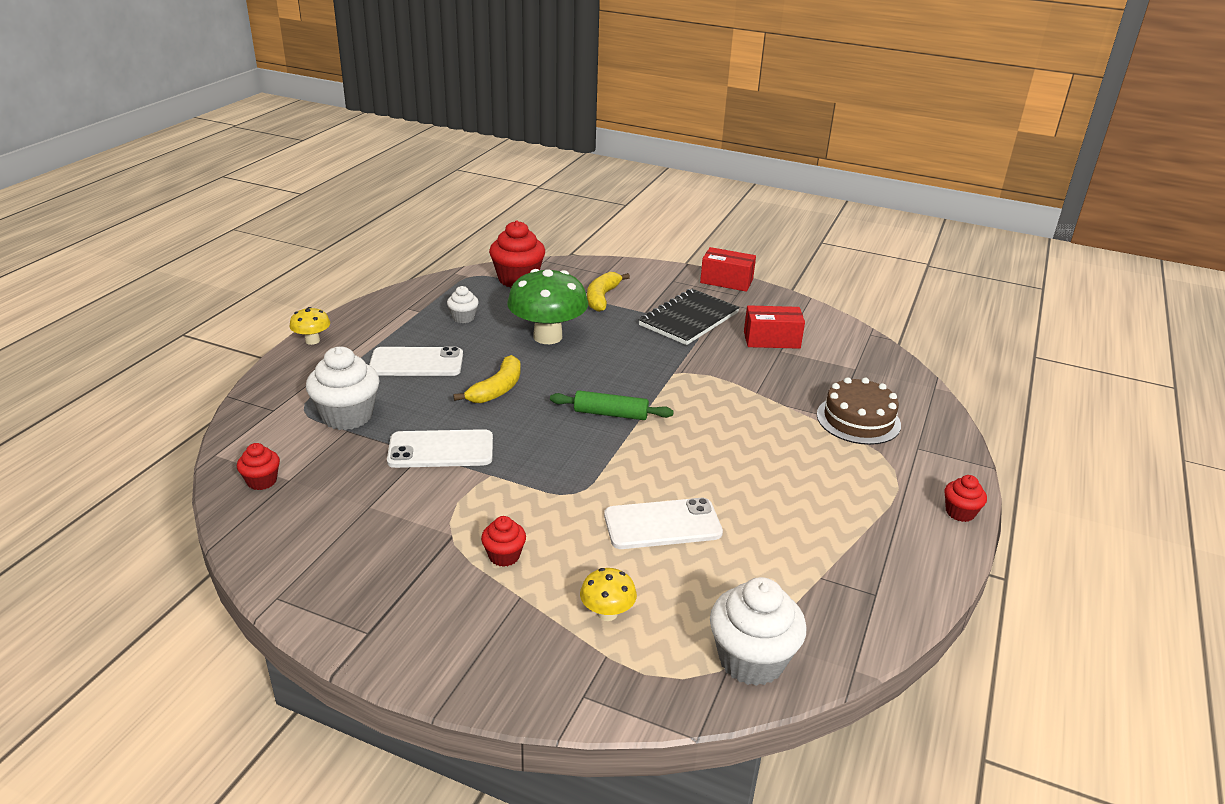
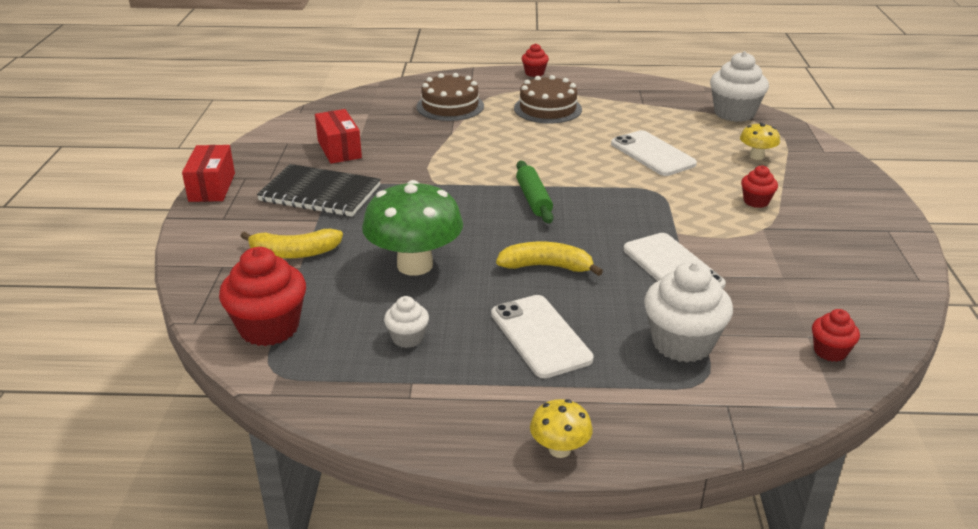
camera: 110 degrees left, 0 degrees up
(828, 487) = (547, 109): none -> brown cake

